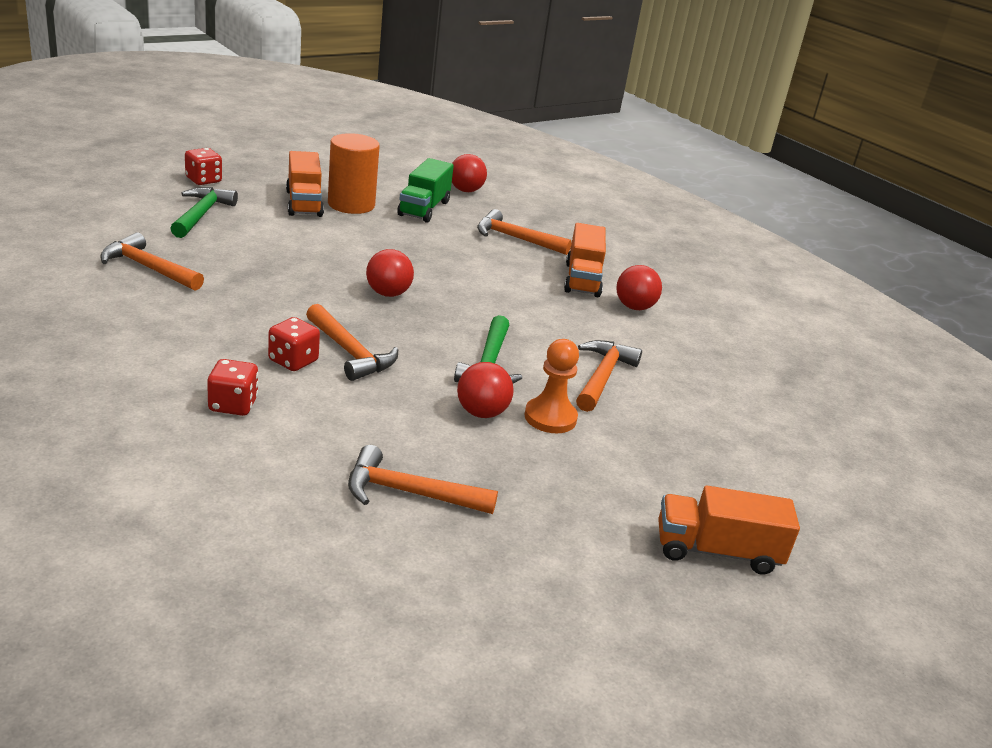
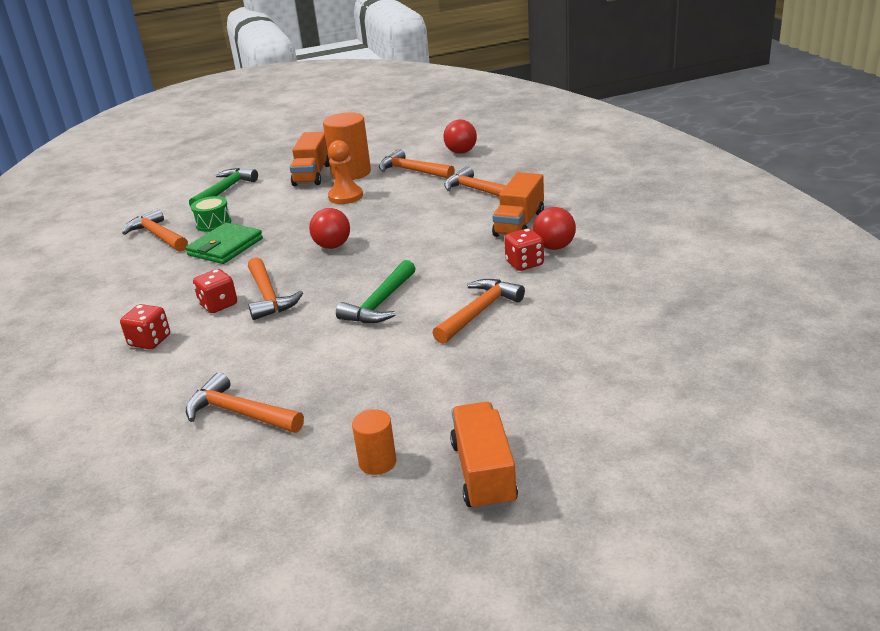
camera: 25 degrees right, 0 degrees up
(203, 180) = (244, 163): red dice -> red dice (524, 263)
(215, 256) = (213, 223): none -> green drum
(252, 288) = (225, 247): none -> green wallet
(424, 208) = (412, 171): green truck -> orange hammer
(481, 413) = (346, 345): red ball -> none
(550, 417) = (405, 349): orange pawn -> orange pawn (345, 196)
(602, 544) = (377, 462): none -> orange cylinder
(717, 551) = (483, 473): orange truck -> orange truck turned 60 degrees clockwise

